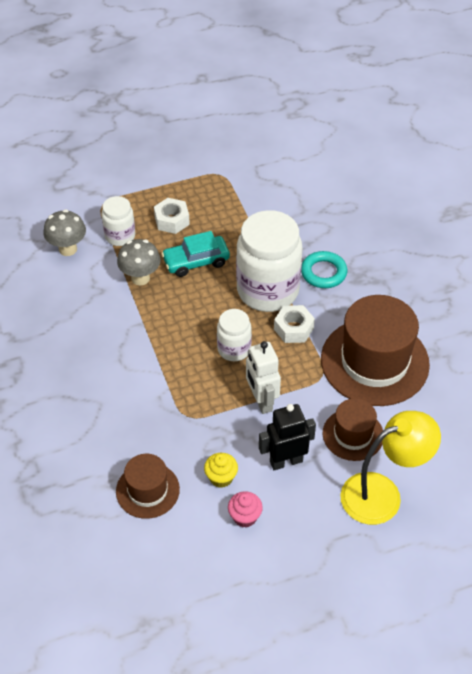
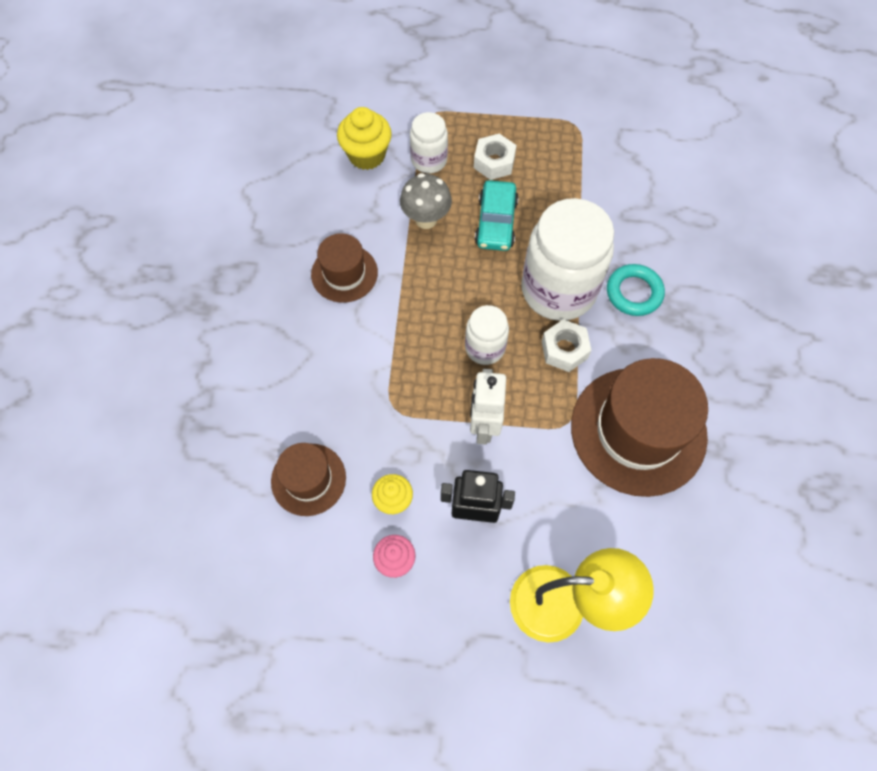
camera: 25 degrees right, 15 degrees up
(68, 249) = (367, 155): grey mushroom -> yellow cupcake
(196, 261) = (496, 223): turquoise car -> turquoise car turned 90 degrees counterclockwise
(353, 434) = (567, 513): brown hat -> brown hat (344, 273)

